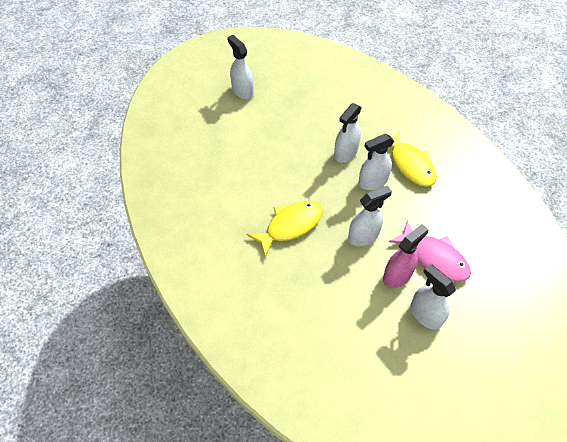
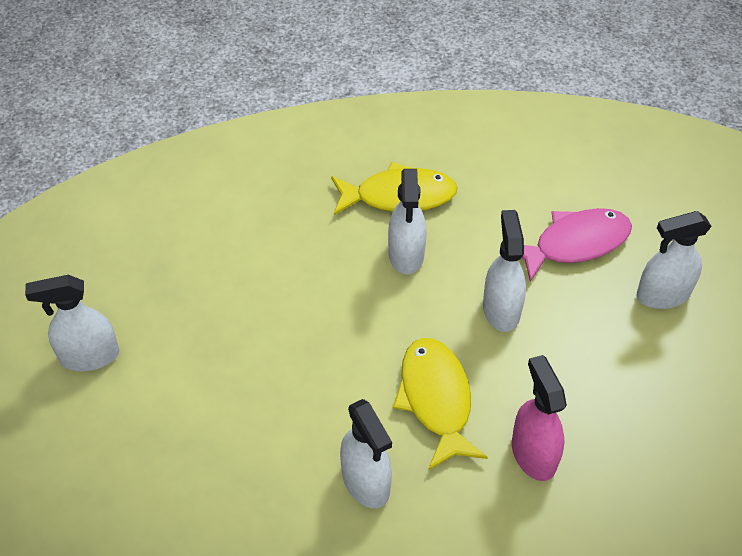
camera: 65 degrees left, 5 degrees down
(345, 153) = (329, 264): white spray bottle -> white spray bottle (366, 482)
(397, 275) = (587, 299): pink spray bottle -> pink spray bottle (533, 454)

